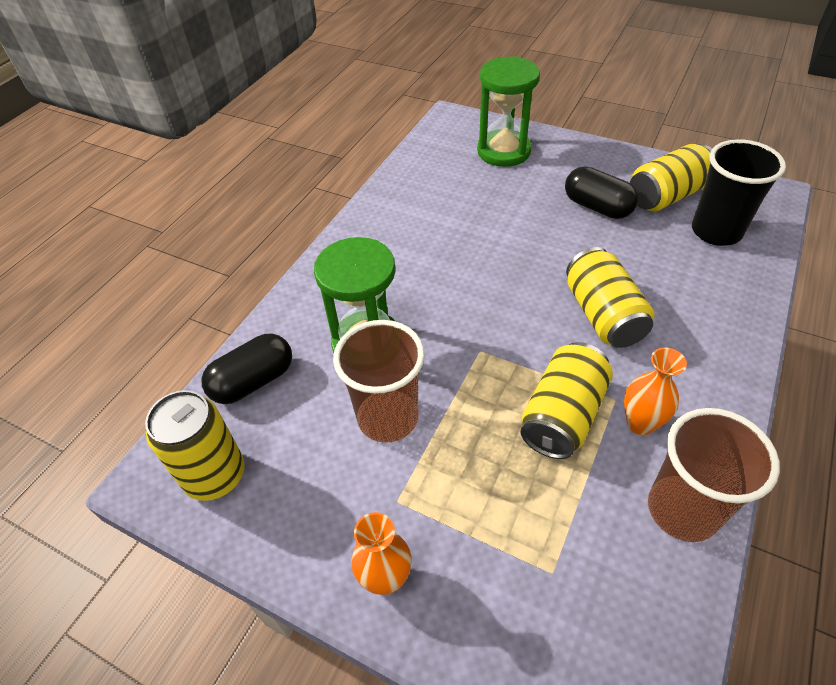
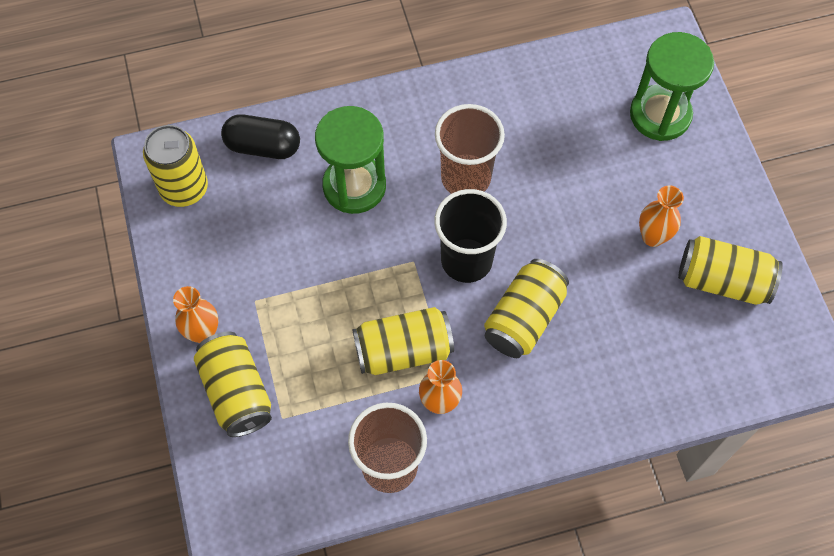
camera: 45 degrees right, 15 degrees up
(388, 418) = (307, 248): brown cup -> brown cup (466, 178)
(484, 596) = (236, 392): none -> yellow can
(597, 207) = (653, 237): black capsule -> orange vase
(716, 231) = (707, 345): black cup -> black cup (466, 260)

